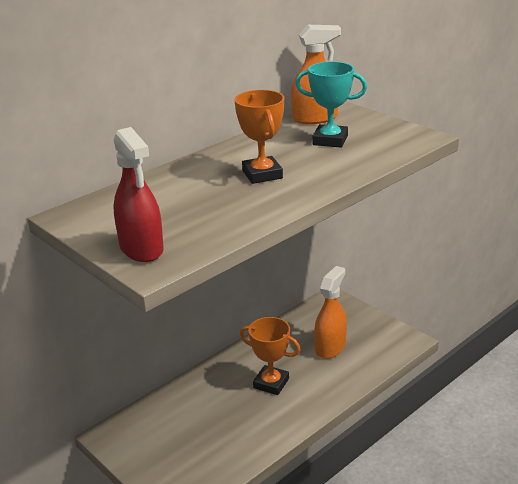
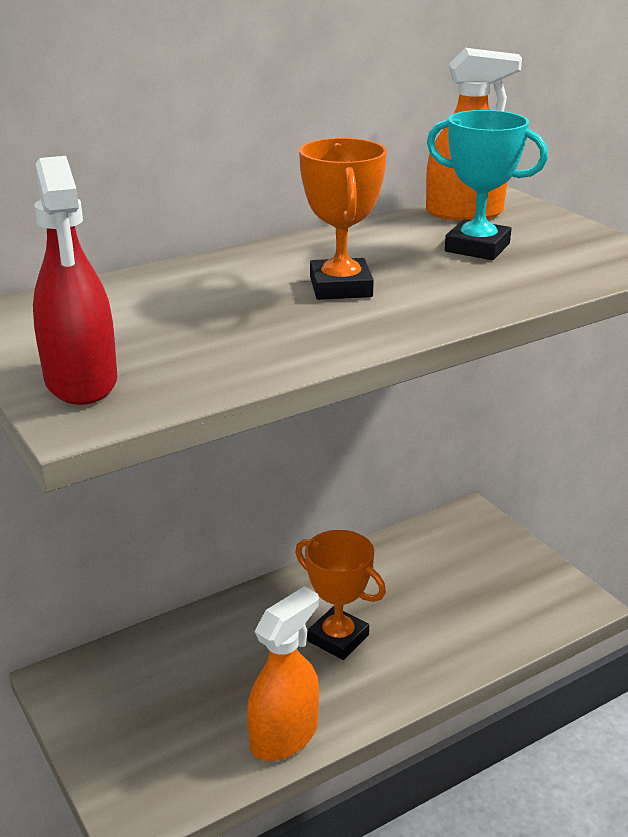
camera: 10 degrees right, 0 degrees up
(330, 347) = (449, 593): orange spray bottle -> orange spray bottle (284, 735)

